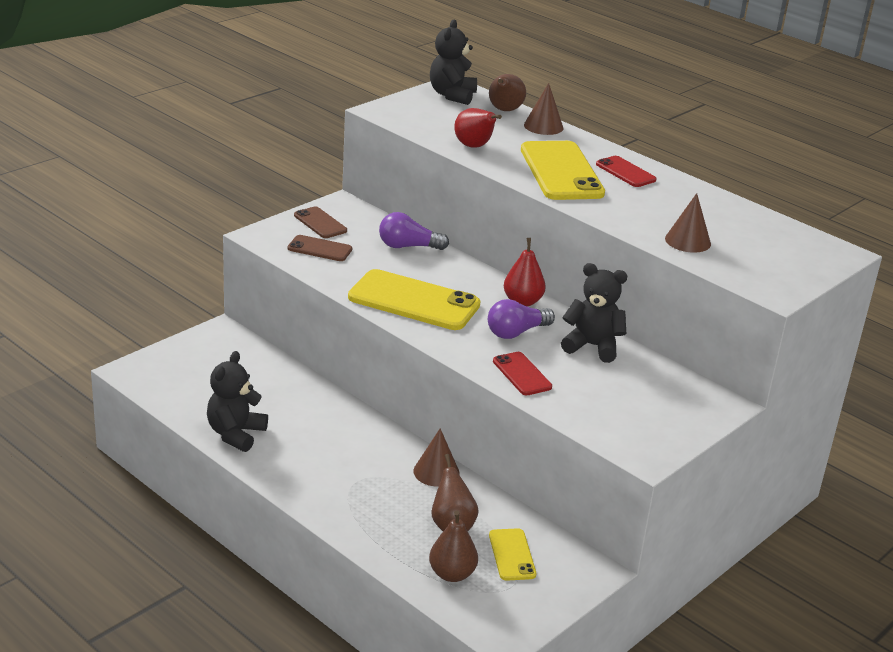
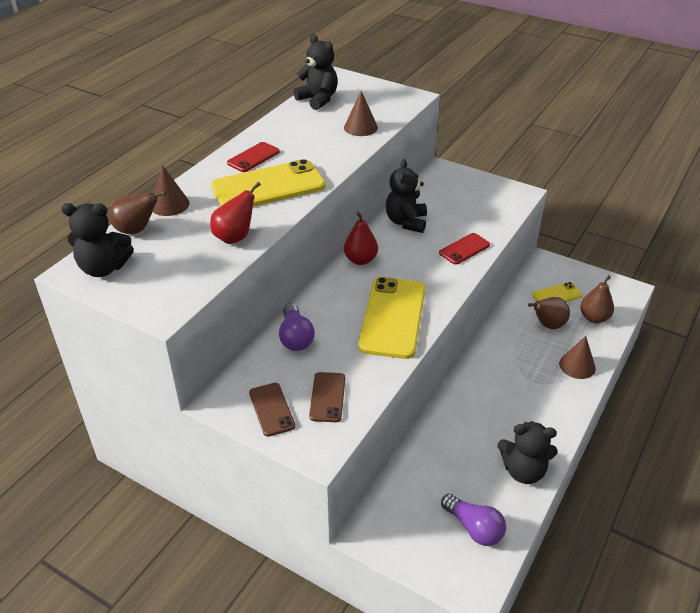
camera: 100 degrees left, 10 degrees up
(320, 223) = (271, 409): brown phone -> brown phone turned 60 degrees counterclockwise
(436, 472) = (496, 342): brown cone -> brown cone (577, 365)
(516, 332) = (409, 258): purple light bulb -> purple light bulb (474, 528)
(769, 227) = (318, 99): none -> black teddy bear

